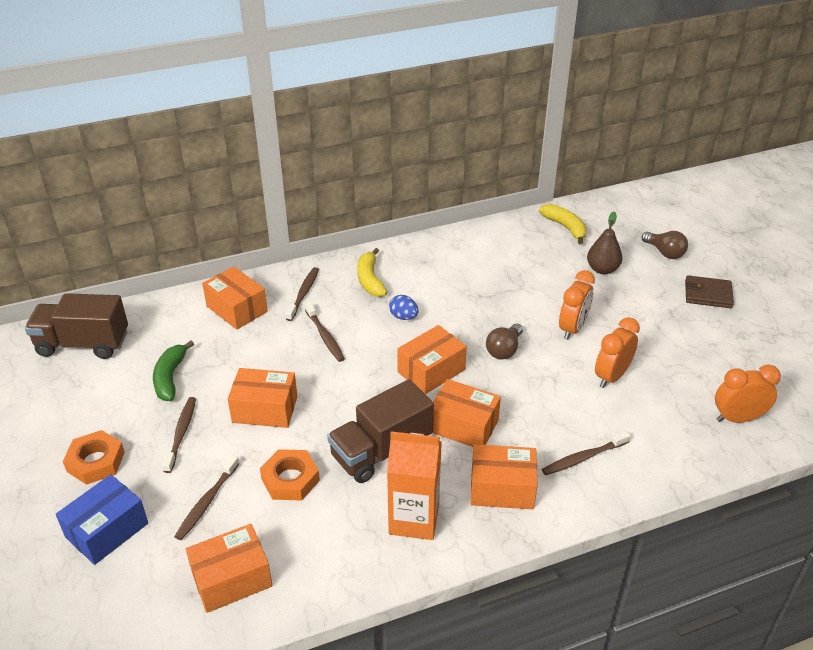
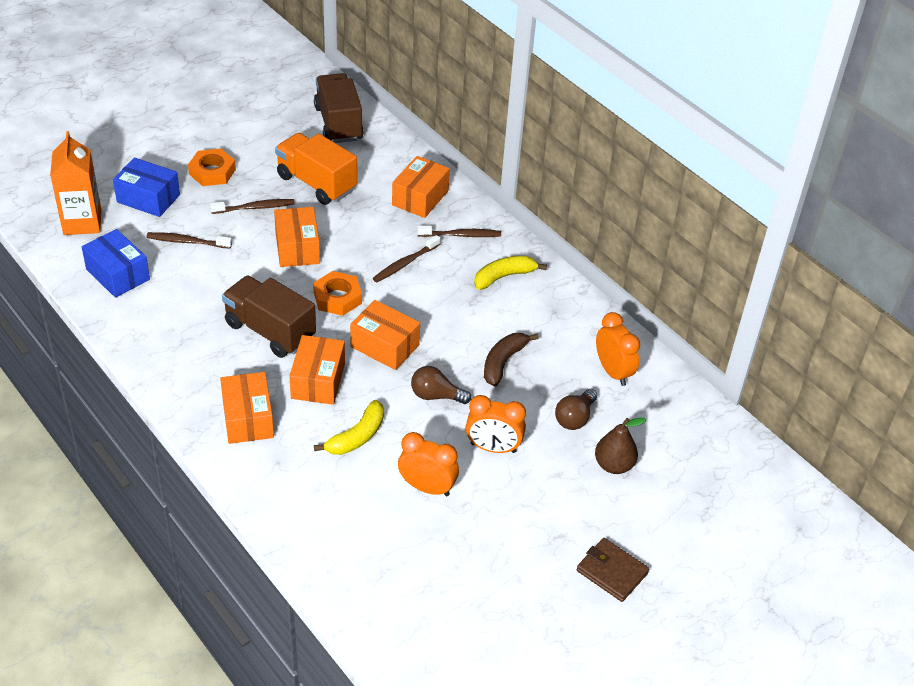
camera: 70 degrees right, 5 degrees up
(170, 377) = (316, 183): green banana -> orange truck
(232, 579) = (118, 274): orange box -> blue box
(290, 479) = (222, 282): orange nut -> orange nut (337, 298)
(403, 317) = (456, 312): blue egg -> none
(414, 519) = (199, 366): orange carton -> orange carton (82, 222)
(475, 302) = (503, 362): none -> brown banana
(565, 227) = (682, 423): yellow banana -> yellow banana (357, 436)
(583, 458) = (302, 474): brown toothbrush -> none
(664, 252) = (679, 524): brown light bulb -> brown light bulb (575, 418)
(708, 294) = (612, 572): brown wallet -> brown wallet turned 45 degrees counterclockwise
(737, 418) = (399, 602): orange clock -> orange clock (613, 372)

